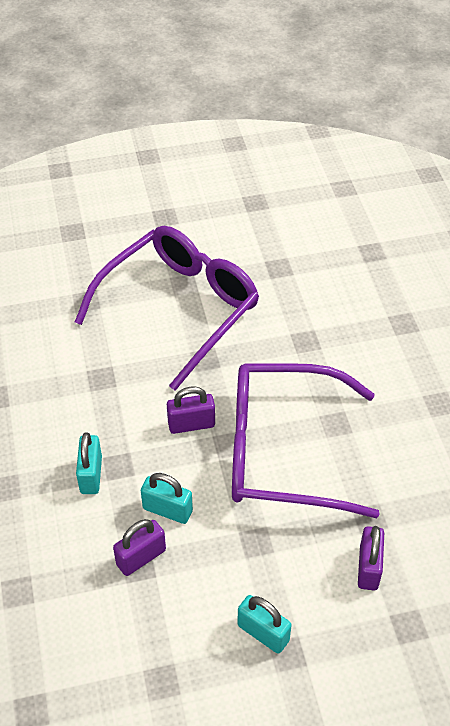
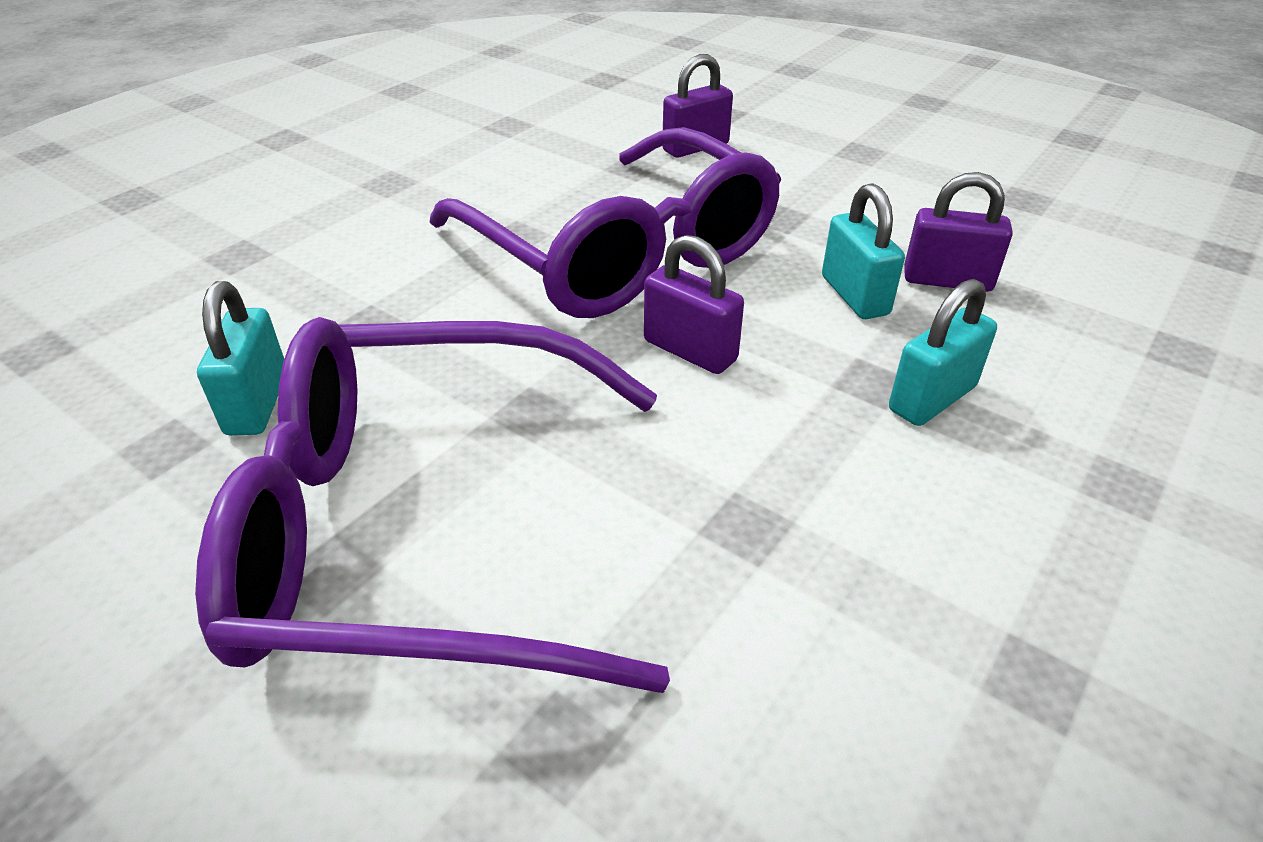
camera: 130 degrees left, 10 degrees down
(263, 633) = (868, 170): turquoise padlock -> turquoise padlock (258, 403)

